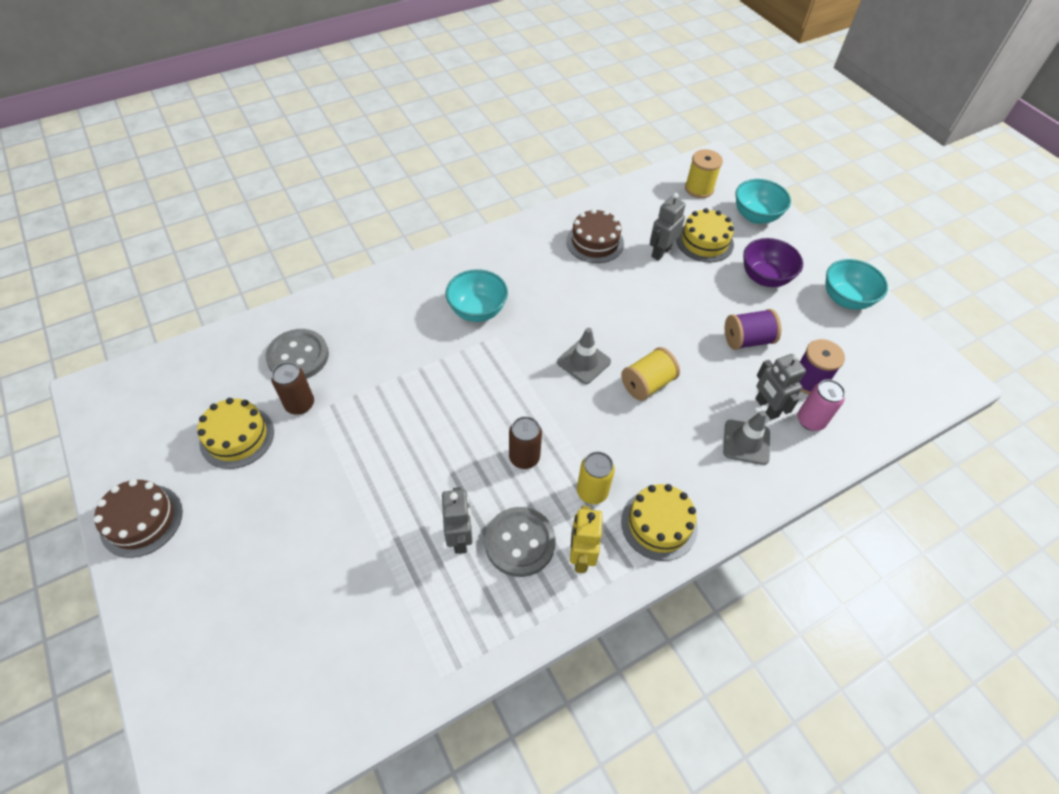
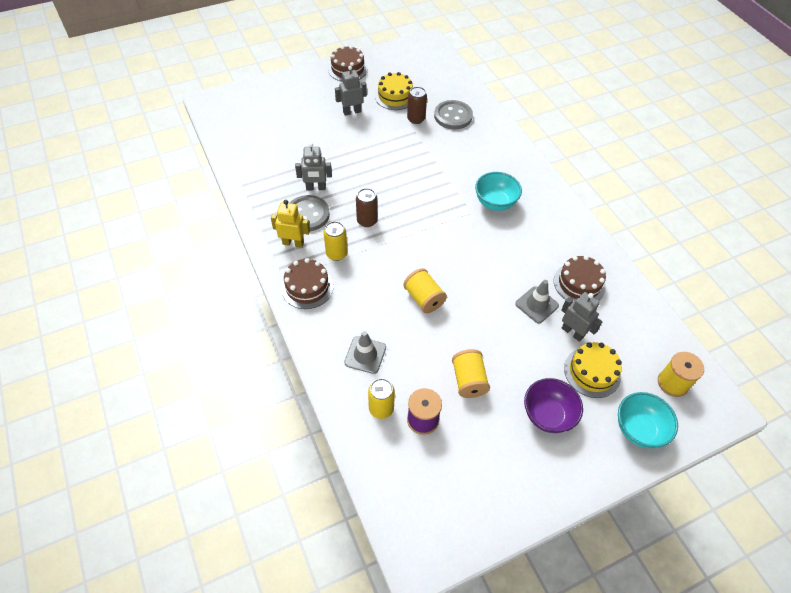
camera: 95 degrees right, 0 degrees up
(583, 362) = (446, 261): grey traffic cone -> grey traffic cone (536, 305)
(659, 524) = (307, 287): yellow cake -> brown cake
(747, 340) = (468, 380): purple spool -> yellow spool
(766, 407) = (396, 378): grey robot -> grey robot (352, 112)
(810, 420) = (381, 408): pink can -> yellow can
(845, 299) = (523, 486): turquoise bowl -> none

